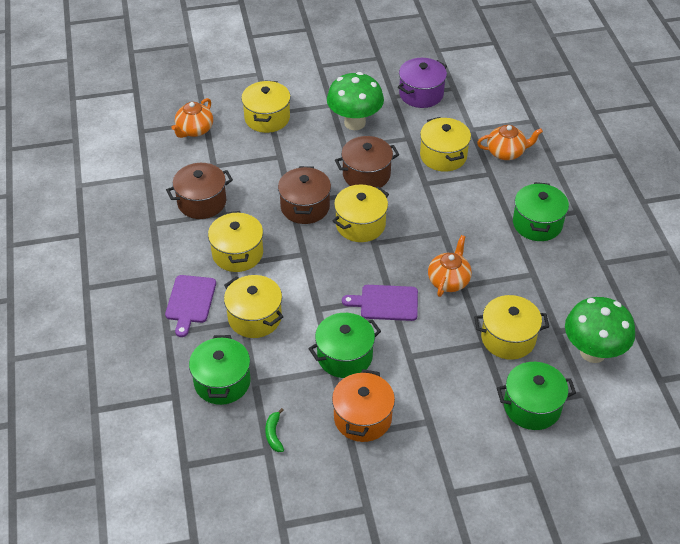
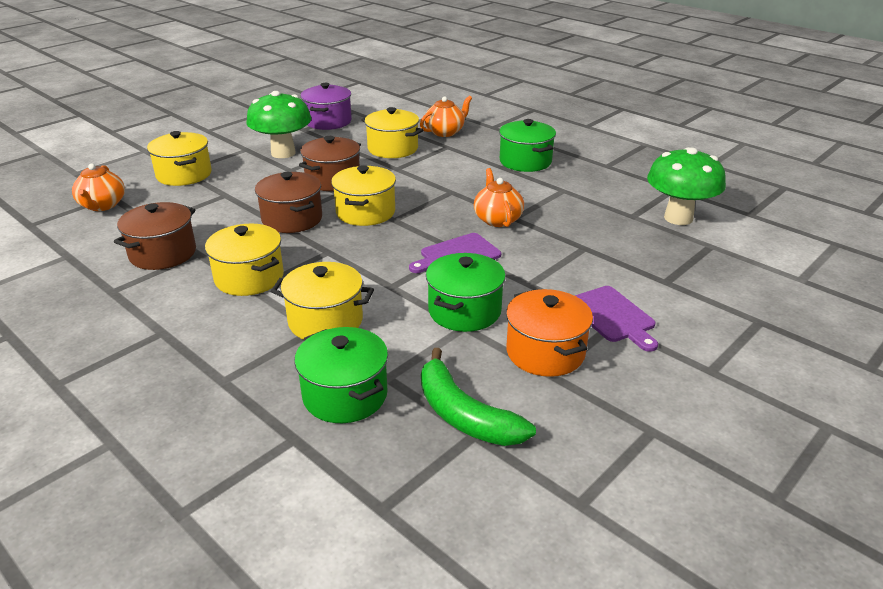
camera: 35 degrees left, 15 degrees down
(190, 302) = (227, 339): purple cutting board -> purple cutting board (612, 316)
(274, 434) = (464, 415): green banana -> green banana, size x2.10
(508, 338) = (600, 236): yellow pot -> none
(532, 406) = (684, 272): green pot -> none

